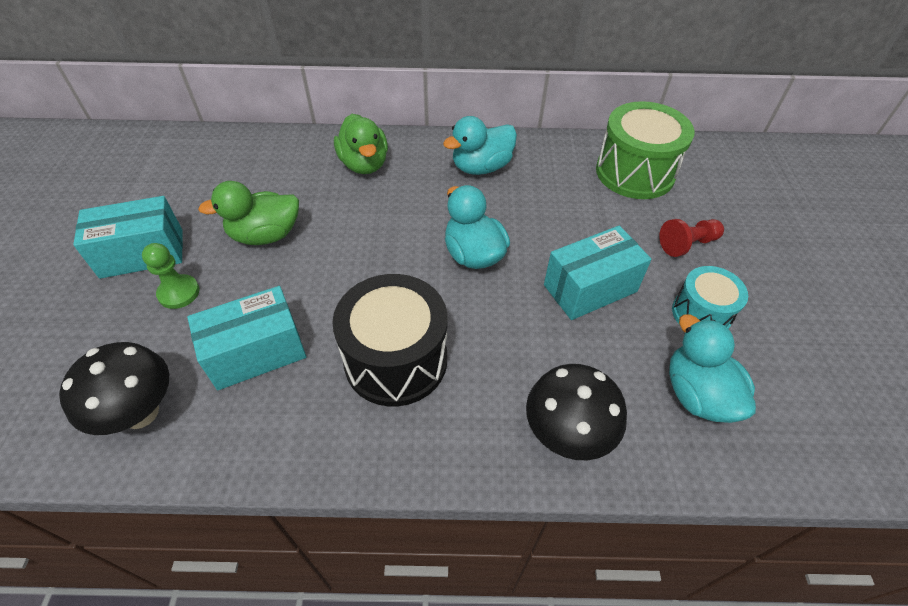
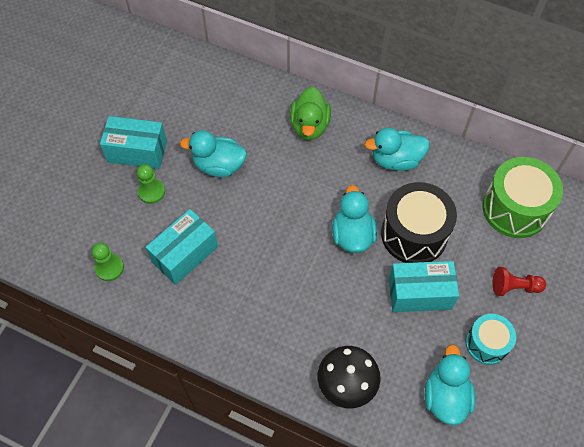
camera: 25 degrees right, 10 degrees up
(140, 413) = (109, 268): black mushroom -> green pawn
(256, 352) = (185, 254): turquoise box -> turquoise box turned 45 degrees counterclockwise
(265, 235) = (219, 166): green duck -> turquoise duck
(396, 360) = (266, 293): black drum -> black drum (414, 234)

